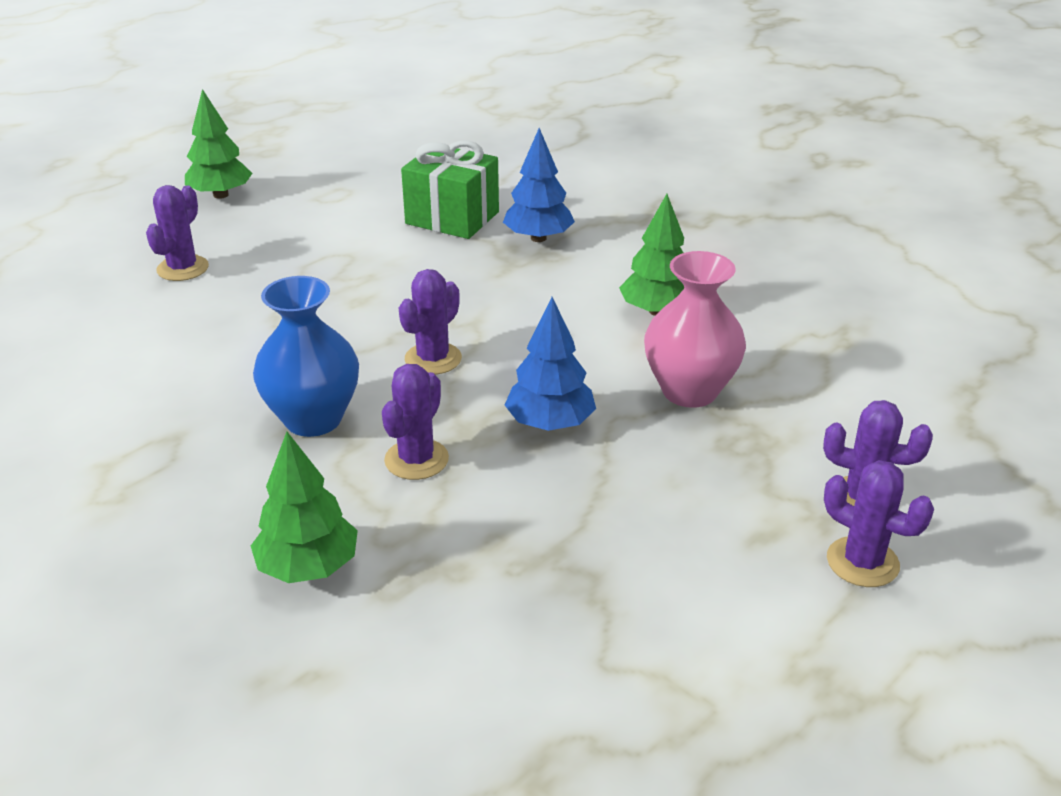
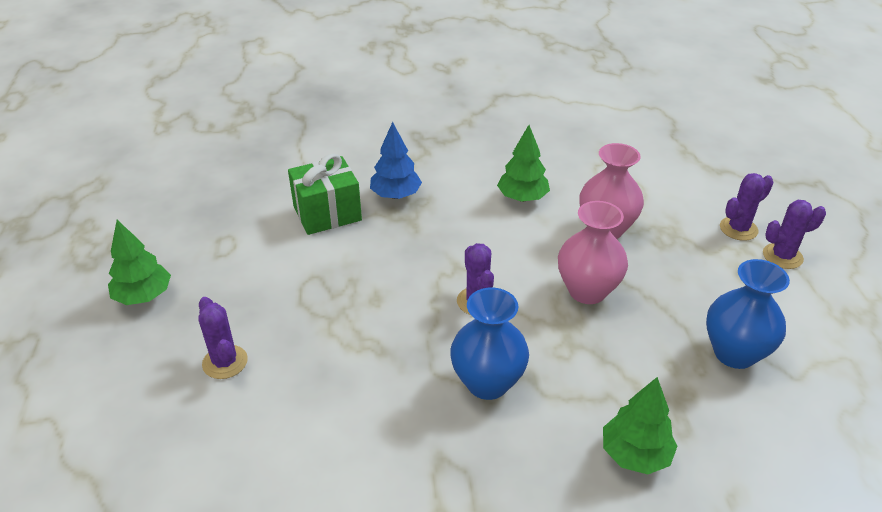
camera: 50 degrees left, 5 degrees up
(416, 460) = (572, 359): purple cactus -> none
(550, 423) = (587, 291): blue tree -> pink vase
(584, 587) = (734, 353): none -> blue vase

